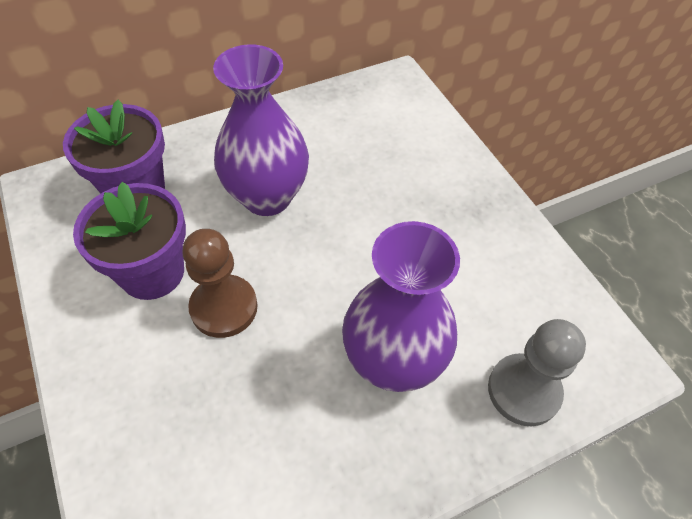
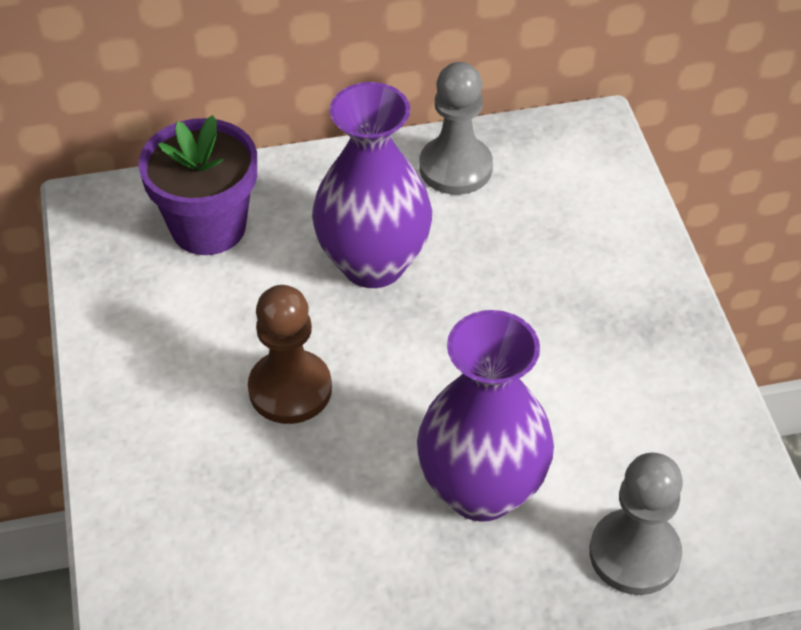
camera: 15 degrees right, 5 degrees down
(152, 272) = (212, 332): purple flower pot -> none
(310, 119) = (455, 168): none -> grey pawn

